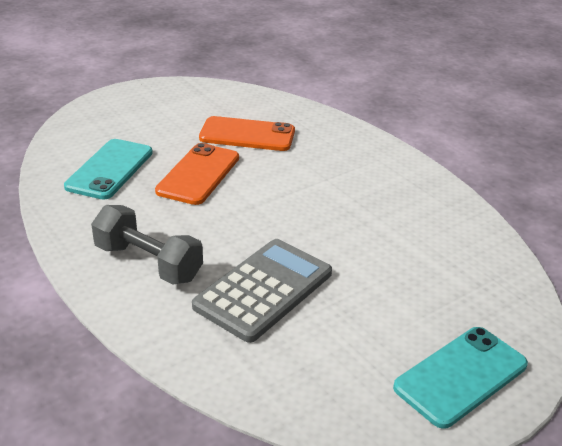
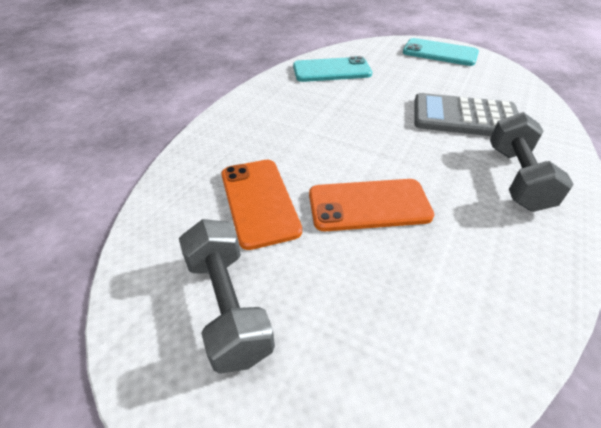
camera: 115 degrees left, 10 degrees up
(110, 169) = (434, 288): turquoise phone -> turquoise phone (331, 70)
(175, 108) = (228, 306): none -> grey dumbbell

